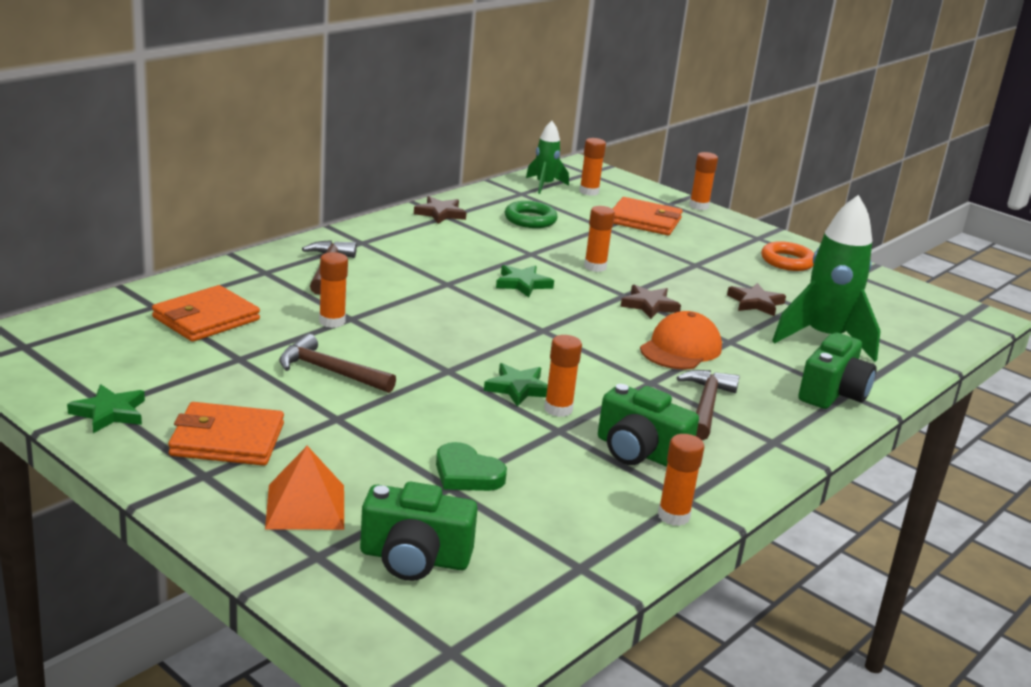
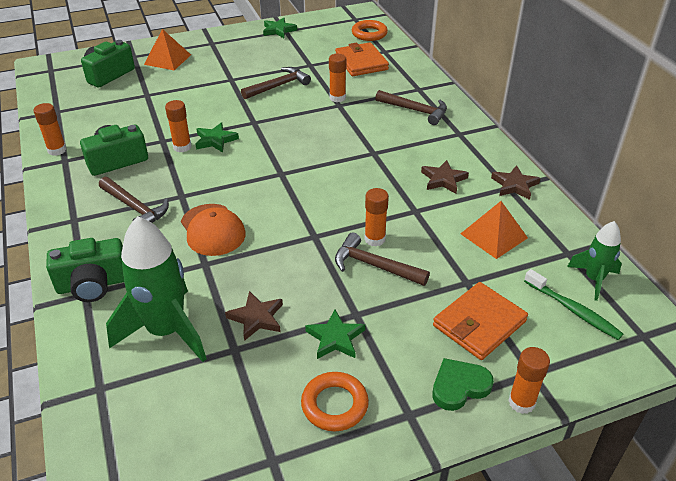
camera: 120 degrees right, 15 degrees up
(89, 325) = (369, 34): none -> orange ring
(227, 440) = (234, 51): orange wallet -> none
(467, 474) = (152, 102): green heart -> green heart (459, 386)
(523, 284) = (358, 187): green star -> green star (335, 338)
(530, 219) = (493, 235): green ring -> orange pyramid
(589, 192) = (573, 310): orange glue stick -> green toothbrush
(630, 263) = (374, 266): none -> brown hammer
(649, 305) = (288, 243): brown star -> brown star (443, 179)
(833, 393) = (93, 284): green camera -> green camera turned 75 degrees counterclockwise

